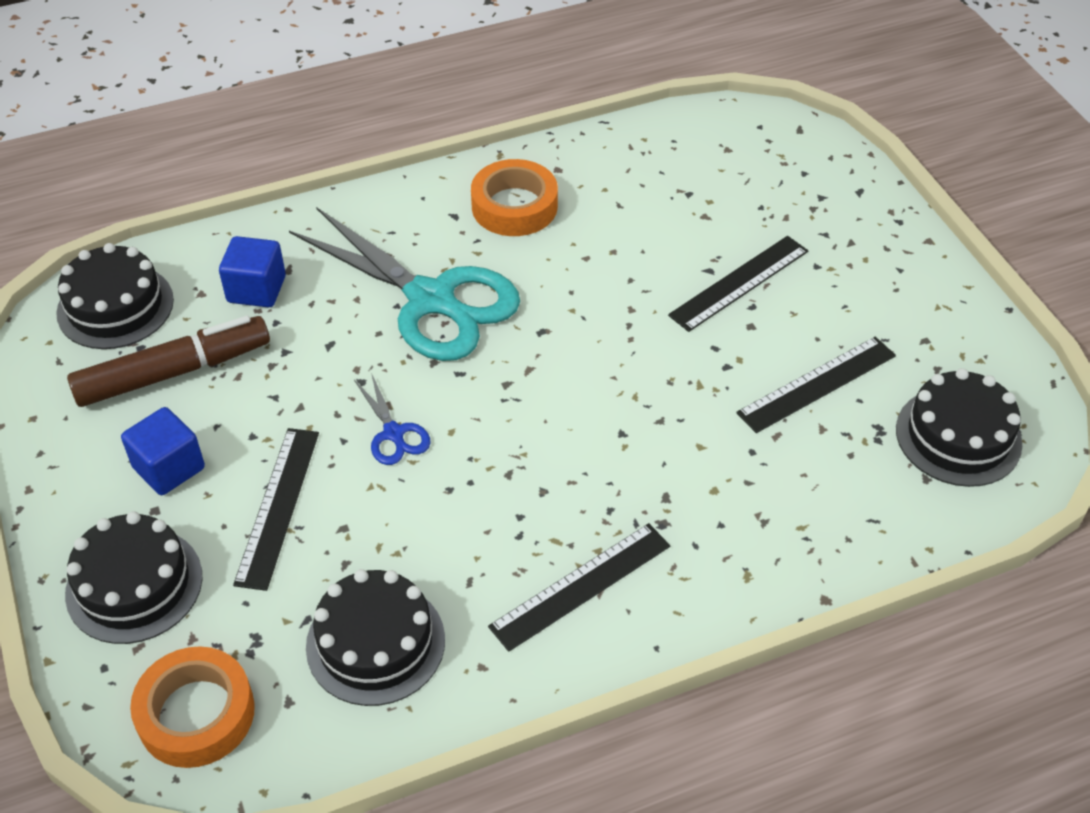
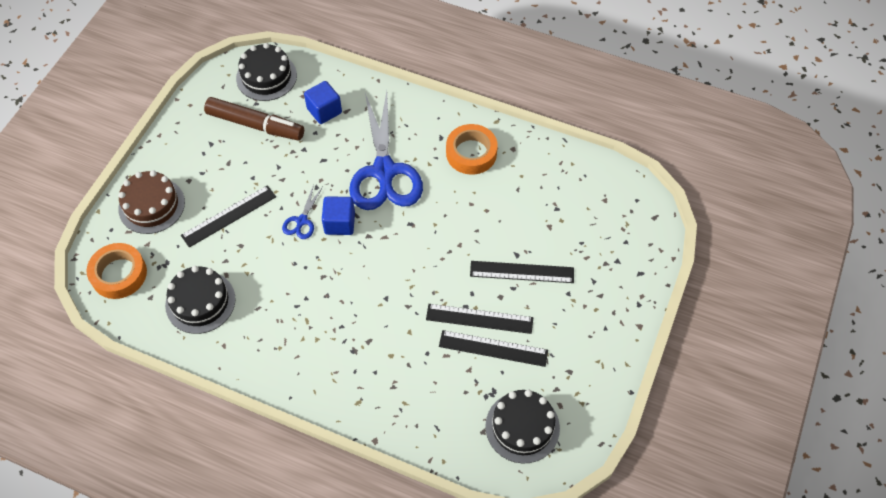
camera: 45 degrees right, 10 degrees up
(134, 585) = (151, 205): black cake -> brown cake
(169, 468) = (211, 166): blue cube -> blue cube (339, 223)
(431, 300) = (384, 171): turquoise scissors -> blue scissors
(581, 586) = (293, 347): black ruler -> black ruler (479, 319)

